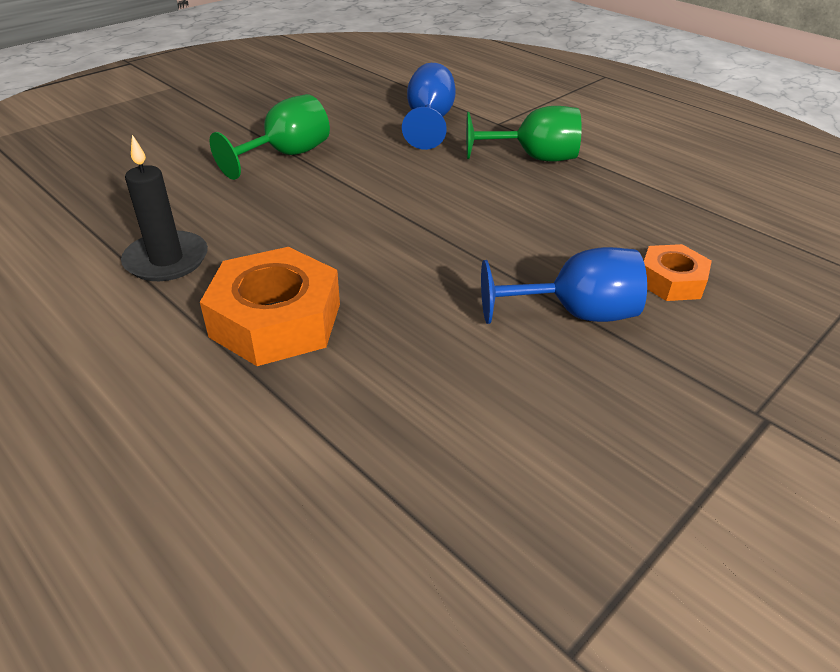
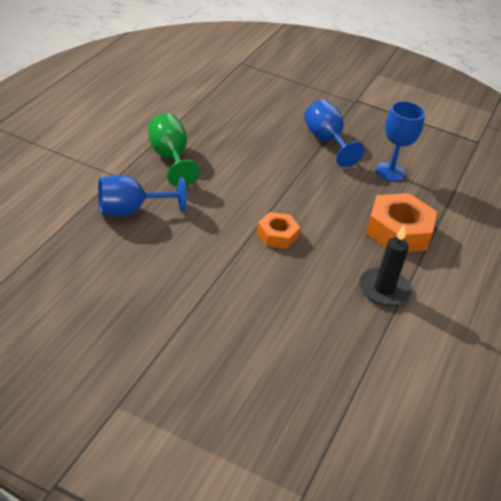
camera: 115 degrees left, 0 degrees up
(286, 155) = (226, 275): green goblet -> none
(453, 373) = (390, 172): none -> blue goblet
(671, 281) = (281, 114): orange nut -> orange nut (277, 235)

